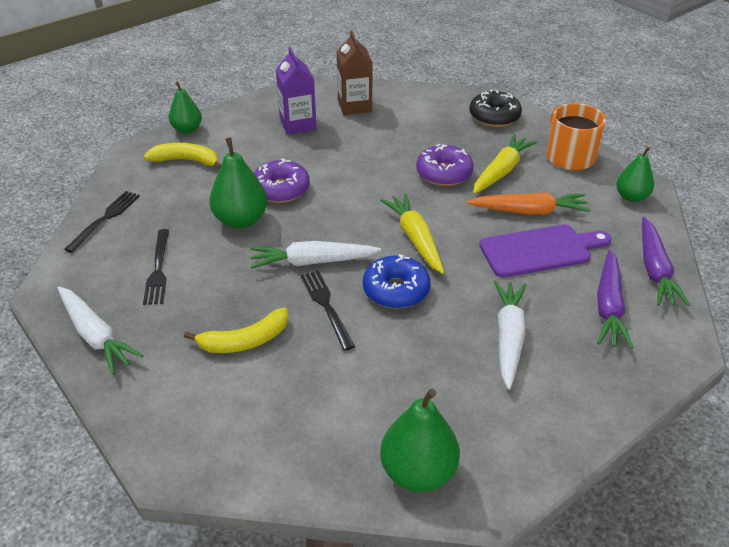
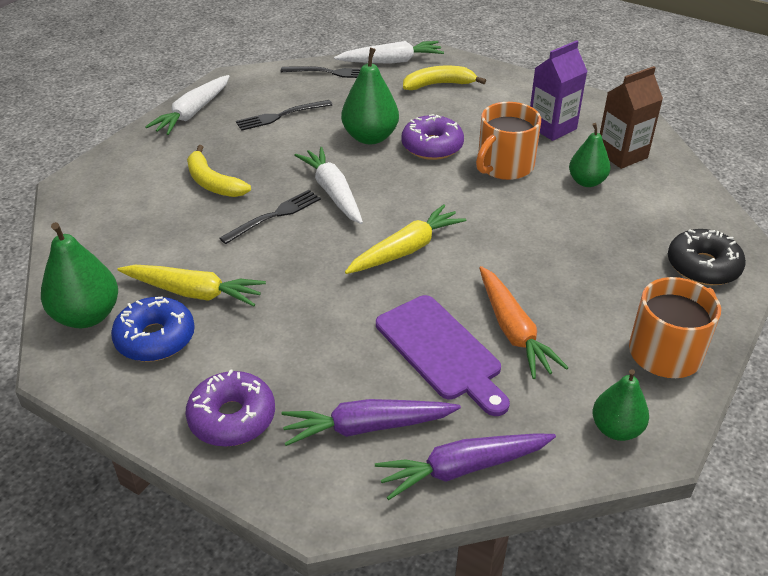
camera: 70 degrees right, 0 degrees up
(186, 161) = (439, 84): yellow banana -> yellow banana turned 90 degrees counterclockwise
(187, 129) = (488, 70): green pear -> green pear (586, 181)
(334, 161) = (504, 166): none -> orange mug
(396, 290) = (317, 253): blue donut -> blue donut (155, 338)
(444, 173) = (541, 247): purple donut -> purple donut (232, 418)
(501, 171) = (581, 293): yellow carrot -> yellow carrot (194, 292)
(509, 337) = (279, 347): white carrot -> white carrot (391, 61)

